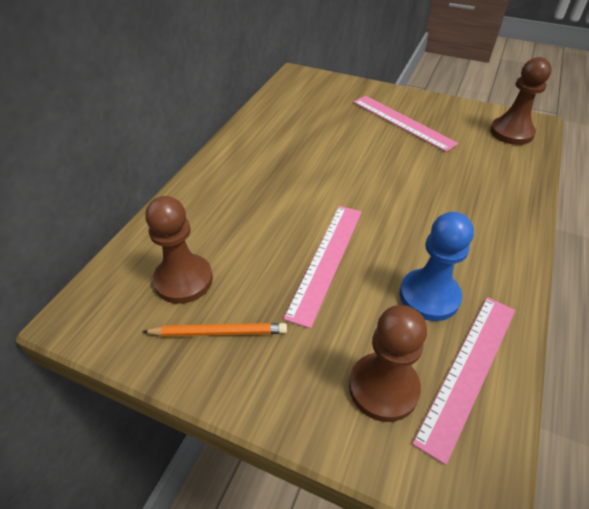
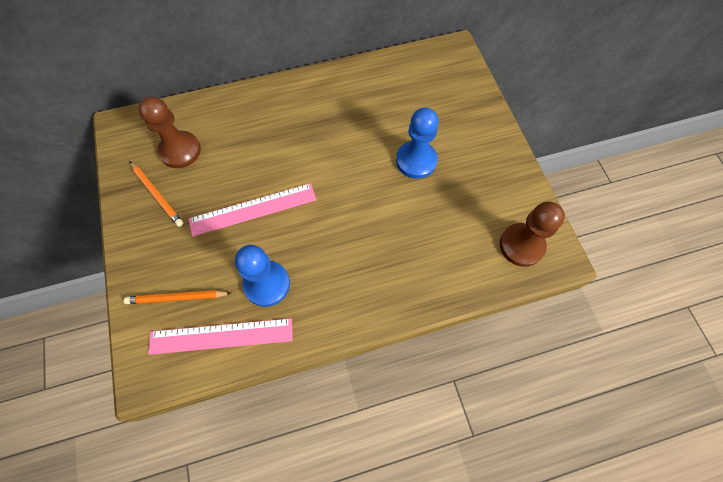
camera: 50 degrees right, 20 degrees up
(381, 140) = (416, 161): none -> blue pawn
(383, 388) = (177, 298): brown pawn -> orange pencil
(402, 122) = (457, 160): pink ruler -> none

